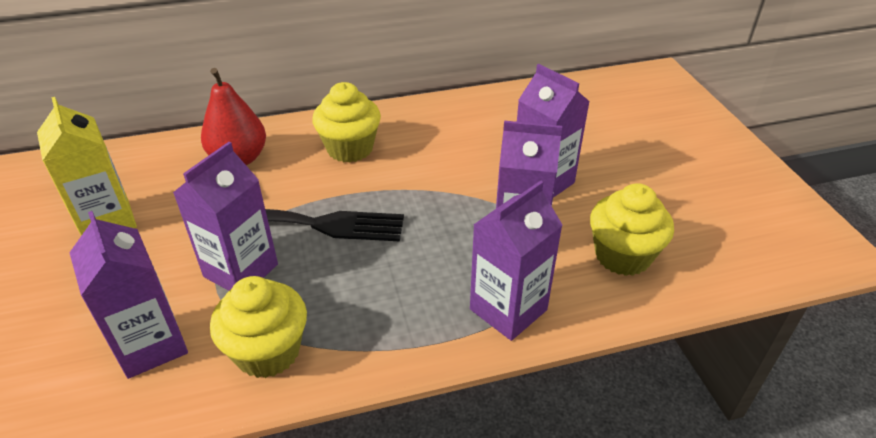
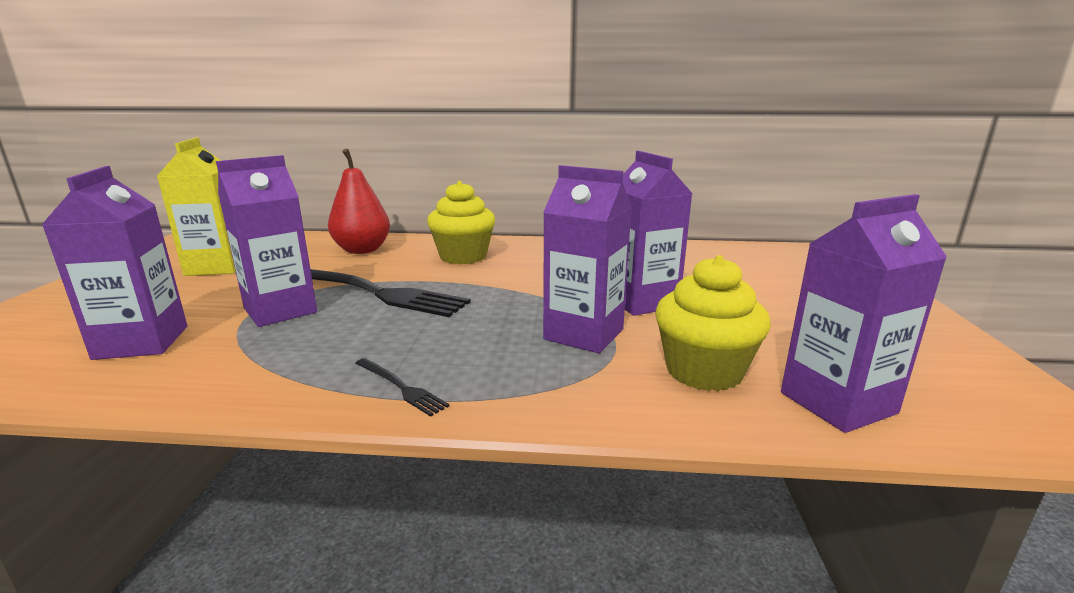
camera: 20 degrees right, 20 degrees down
(268, 351) = (232, 368): yellow cupcake -> none
(422, 333) = (401, 387): none -> black fork
(508, 309) = (519, 389): purple carton -> purple carton (837, 403)

